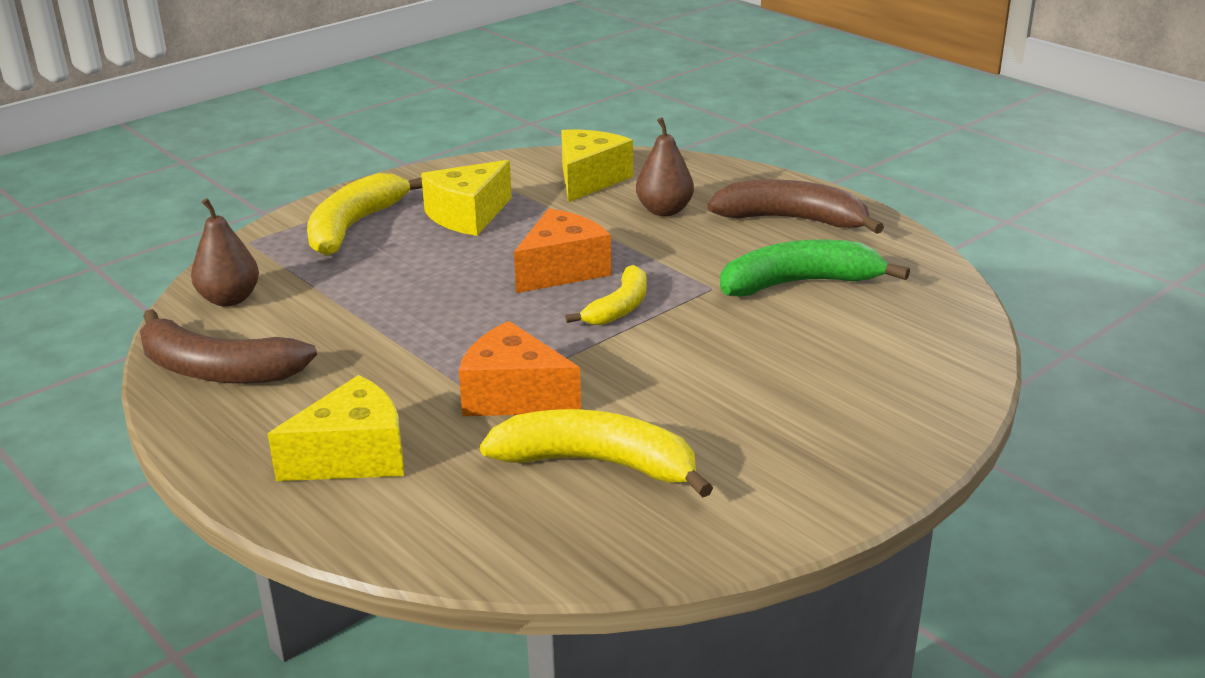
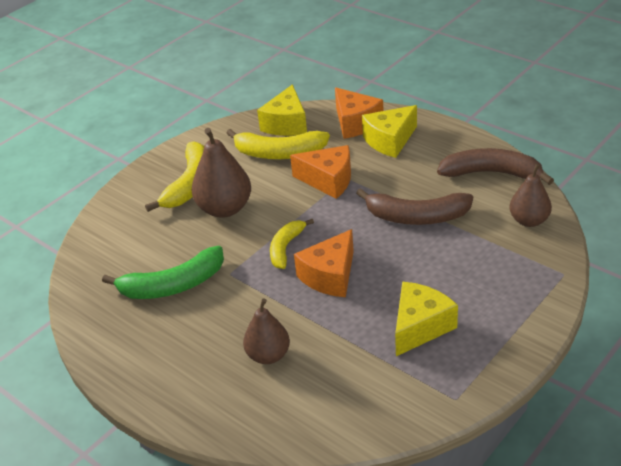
camera: 175 degrees right, 10 degrees up
(354, 226) = (499, 301): yellow banana -> yellow banana (190, 184)
(402, 509) = (355, 123): none -> orange cheese
(589, 180) = (338, 393): yellow cheese -> yellow cheese (286, 124)
(719, 373) = (225, 209): none -> brown pear
(792, 220) = (169, 357): brown banana -> brown banana (416, 217)

